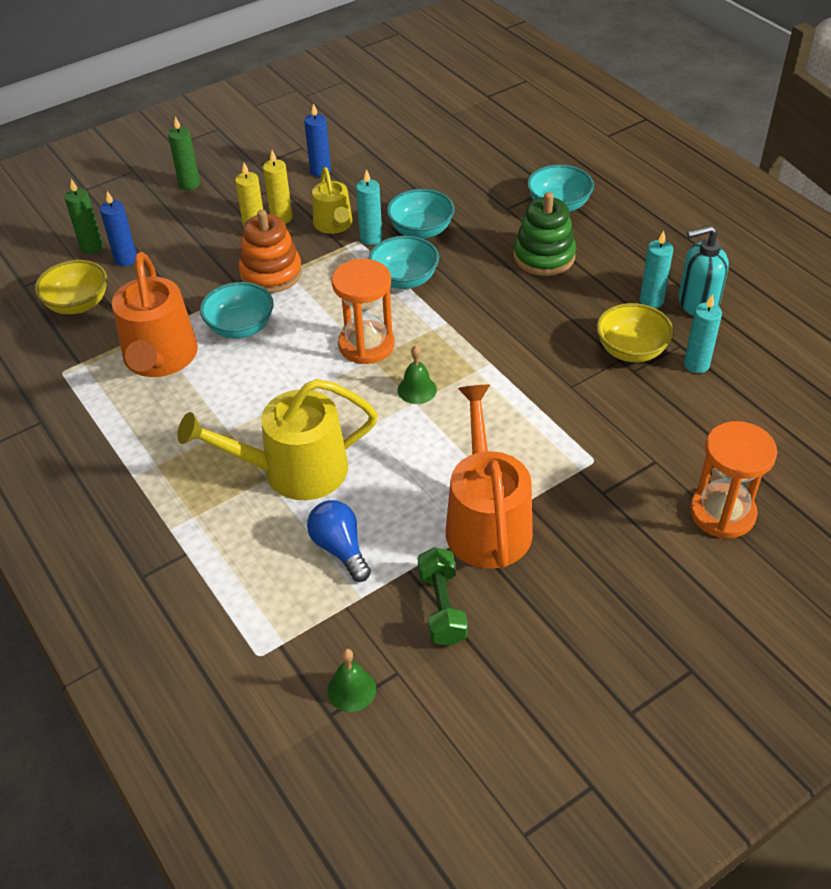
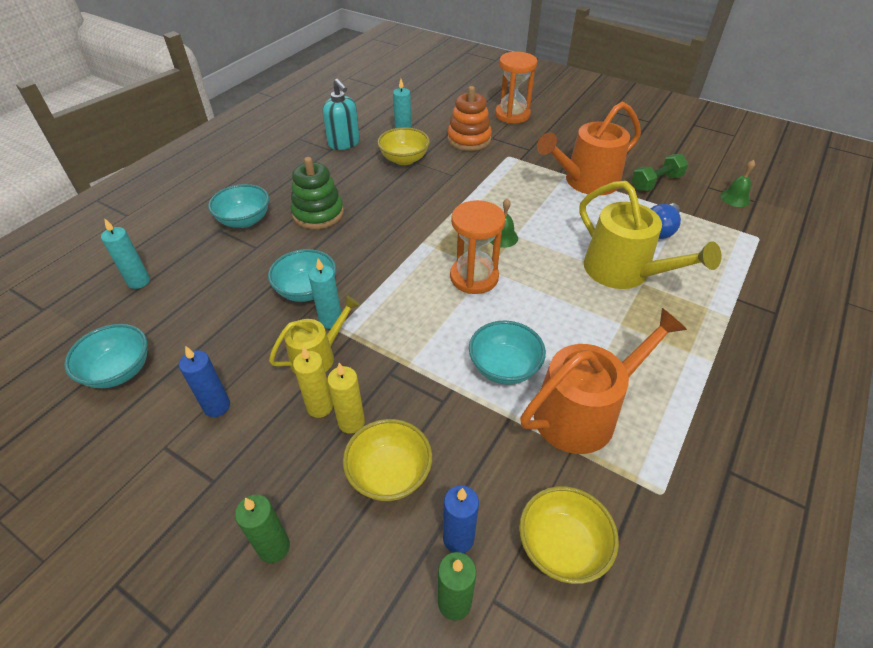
camera: 115 degrees left, 0 degrees up
(197, 240) = (389, 473): none -> yellow bowl
(271, 273) = (416, 377): orange stacking toy -> orange stacking toy (469, 139)
(404, 279) = (381, 280): turquoise bowl -> turquoise bowl (119, 371)
(651, 301) = (350, 160): turquoise candle -> turquoise candle (139, 281)

